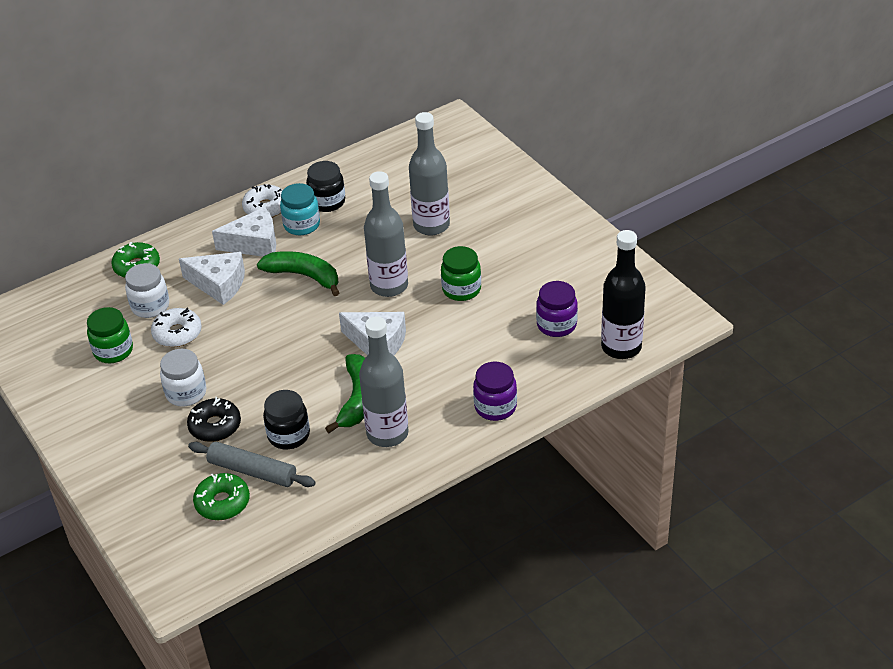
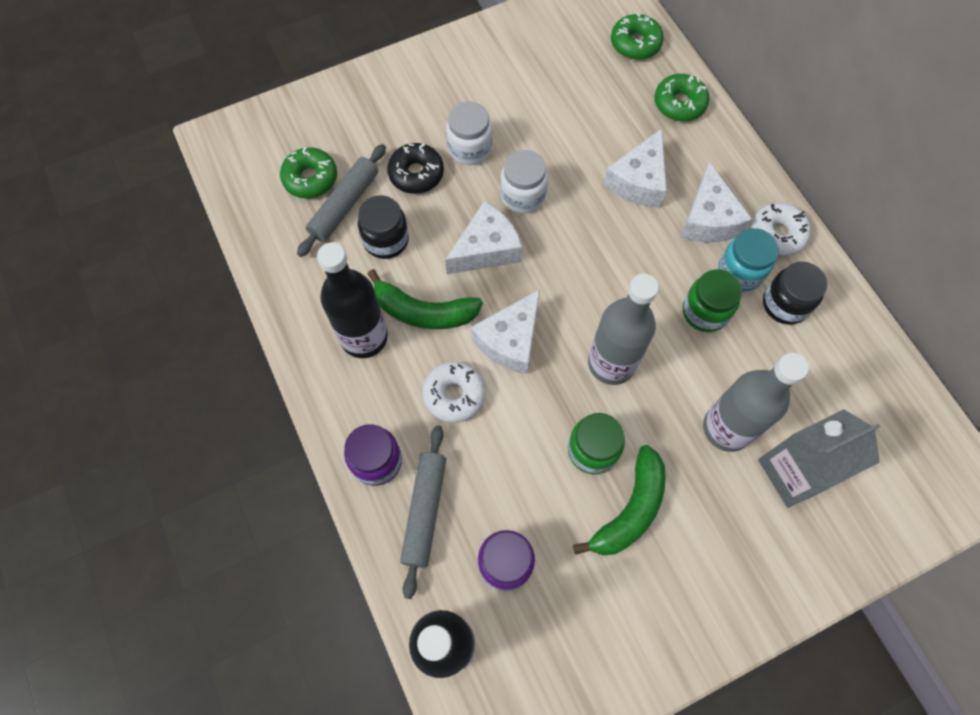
camera: 95 degrees right, 25 degrees up
(67, 298) = (635, 43): none -> green donut
(113, 351) = (546, 85): green jar -> green jar (705, 312)
(150, 306) = (611, 116): white jar -> white jar (522, 196)
(177, 333) = (563, 141): white donut -> white donut (454, 395)
(293, 368) = (486, 249): none -> white cheese
(304, 276) = (642, 269): green banana -> green banana (630, 509)
(387, 433) = (364, 337): grey bottle -> black bottle
(457, 193) = (794, 472): none -> grey carton
(529, 373) = (425, 511): none -> grey rolling pin

